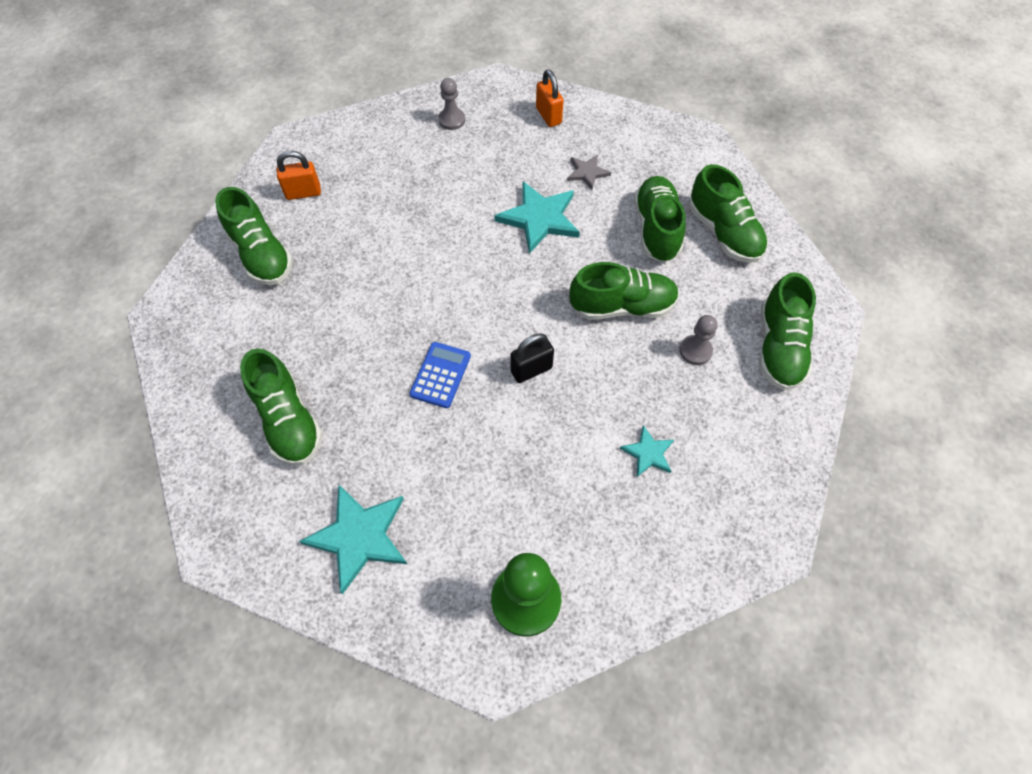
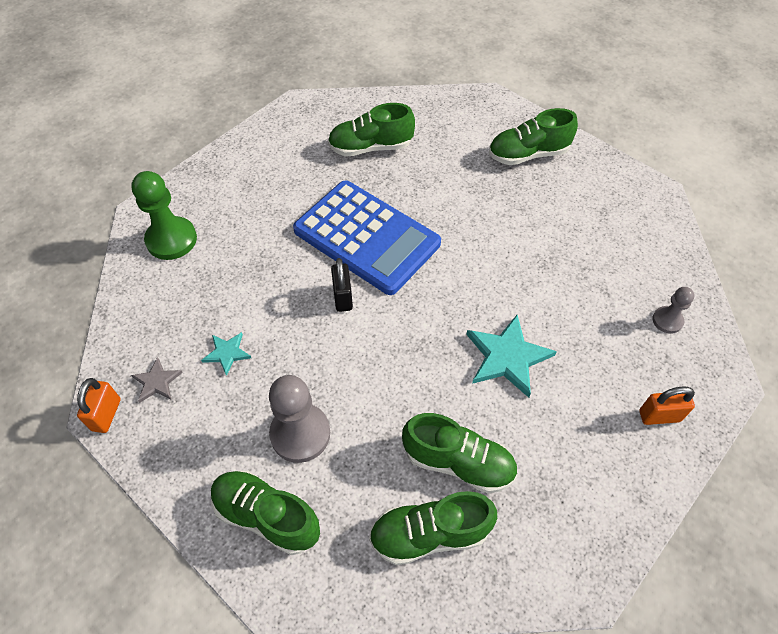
camera: 110 degrees right, 5 degrees down
(303, 193) = (590, 189): orange padlock -> orange padlock (106, 415)
(359, 537) = (266, 167): turquoise star -> none
(440, 375) = (366, 237): blue calculator -> blue calculator, size x2.39
(587, 172) = (559, 424): grey star -> grey star (157, 382)
(622, 306) = (375, 390): green shoe -> none
(695, 351) = (300, 434): grey pawn -> grey pawn, size x1.82

